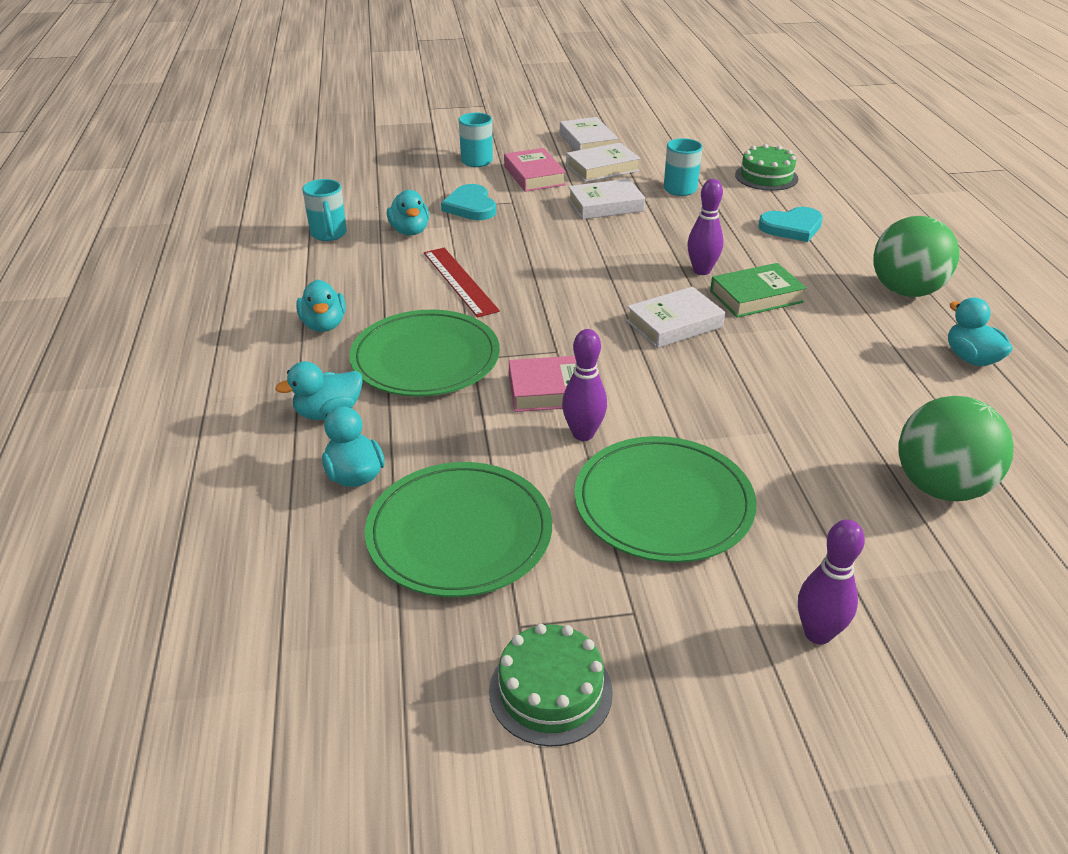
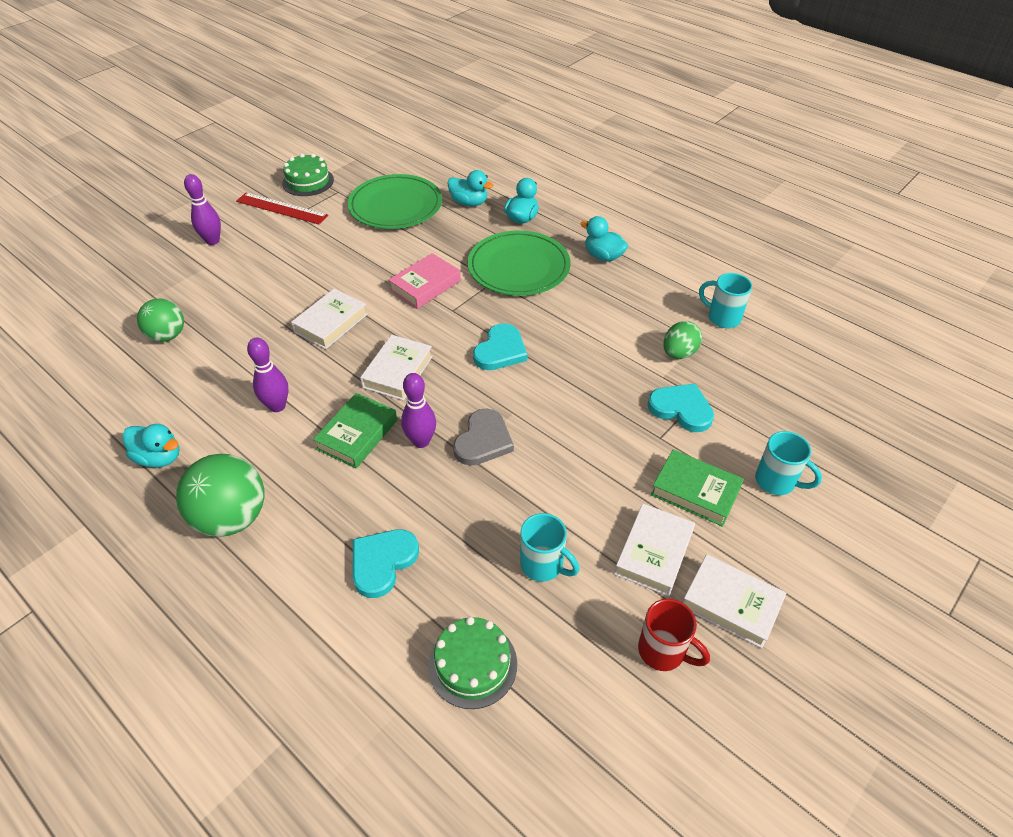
camera: 140 degrees right, 10 degrees up
(410, 231) = (679, 353): turquoise duck -> green egg
(460, 281) = (577, 328): red ruler -> red ruler (281, 208)
(534, 176) = (695, 491): pink book -> green book
(555, 297) = (500, 350): none -> turquoise heart
(583, 434) = (385, 270): purple bowling pin -> purple bowling pin (277, 406)
(605, 205) = (580, 484): white book -> white book (331, 323)
(648, 251) = (483, 440): none -> grey heart
(650, 145) = (663, 651): none -> red mug
(663, 503) = (315, 258): green plate -> none
(940, 487) = (167, 336): green ball -> green ball, size x0.65

